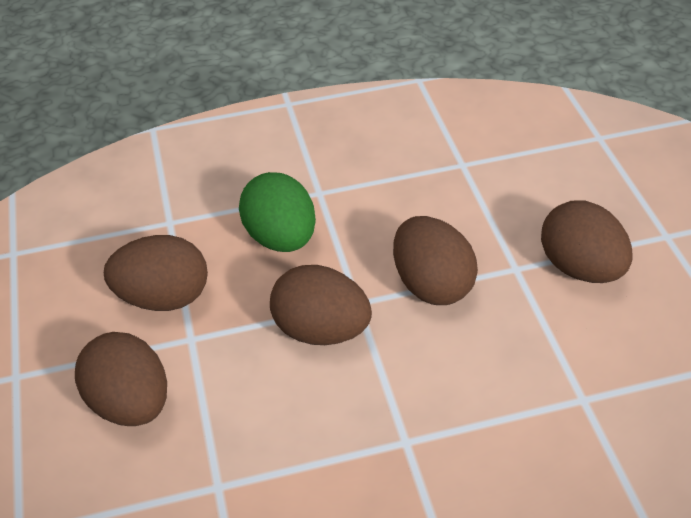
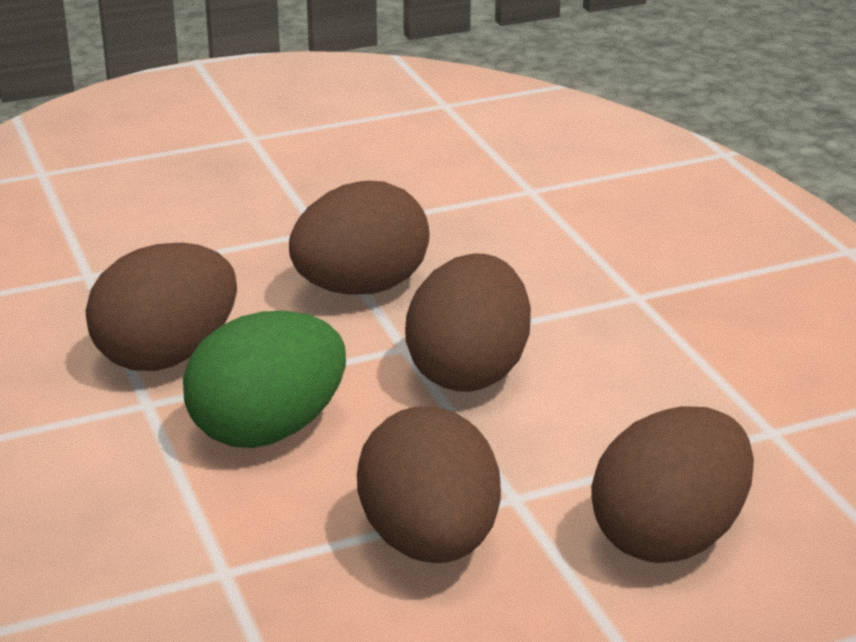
camera: 100 degrees left, 15 degrees down
(581, 268) = (316, 188): brown egg -> brown egg (167, 356)

